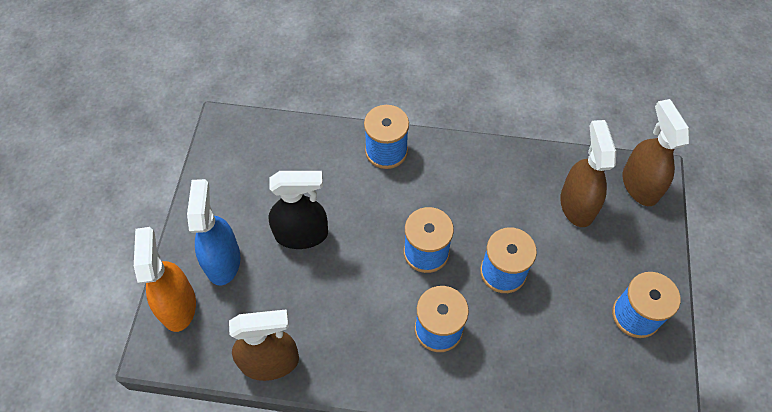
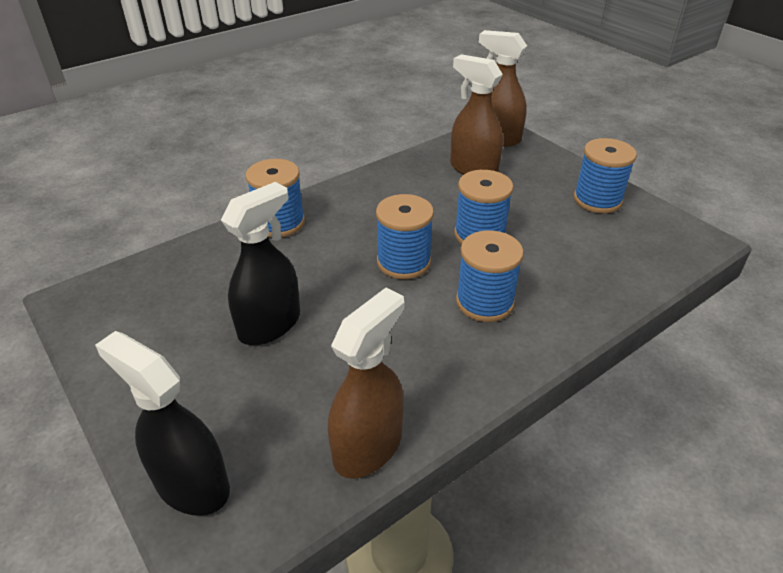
camera: 45 degrees left, 20 degrees down
(178, 305) = (191, 484): orange spray bottle -> black spray bottle
(223, 260) = (203, 404): blue spray bottle -> none

